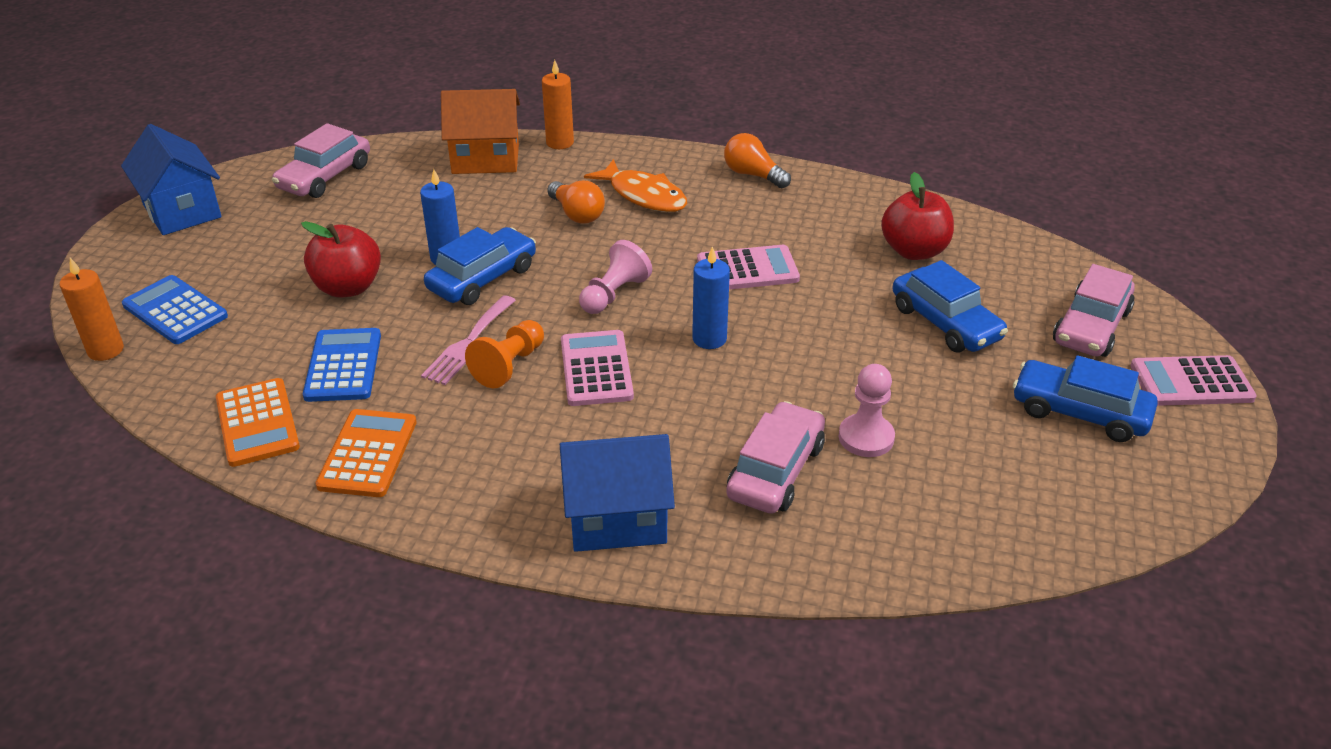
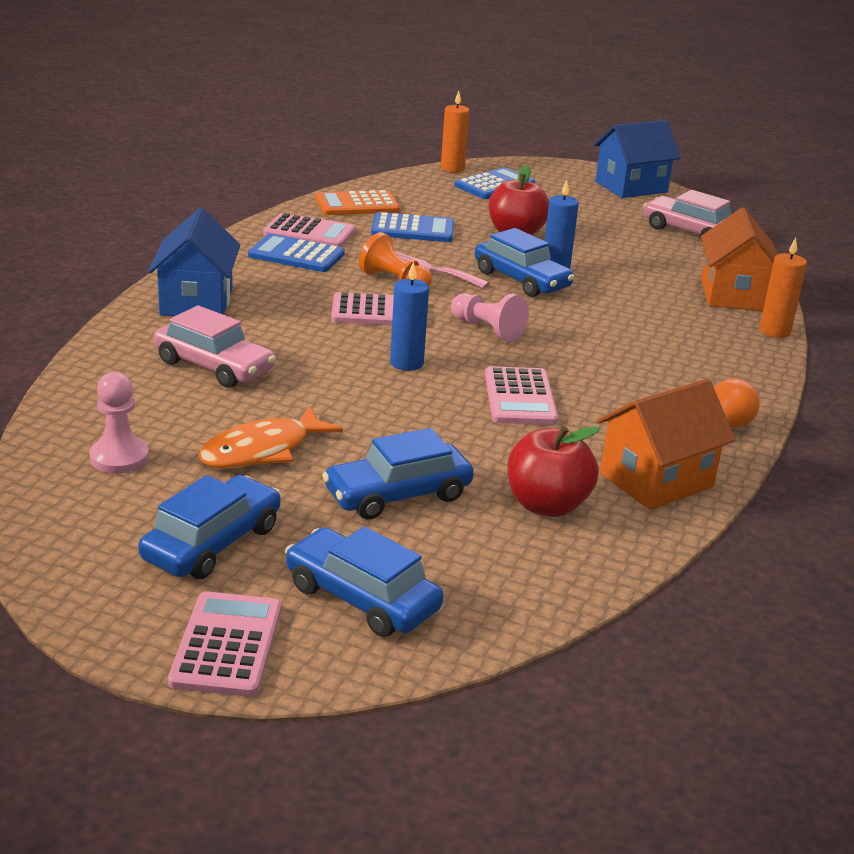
camera: 95 degrees right, 10 degrees down
(368, 454) = (309, 232): orange calculator -> pink calculator
(447, 454) = (296, 255): none -> blue calculator
(577, 214) = (629, 326): orange light bulb -> none
(644, 195) = (667, 362): orange fish -> orange fish (262, 450)
(847, 204) = (656, 480): none -> orange house
(866, 437) = (234, 413): pink pawn -> pink pawn (119, 458)
(1091, 327) = (362, 598): pink car -> blue car

